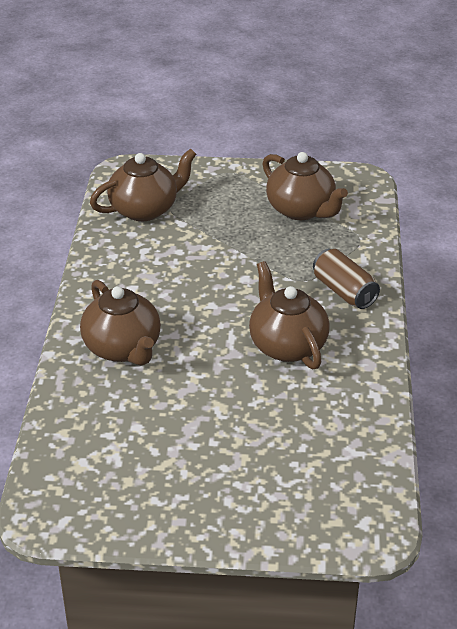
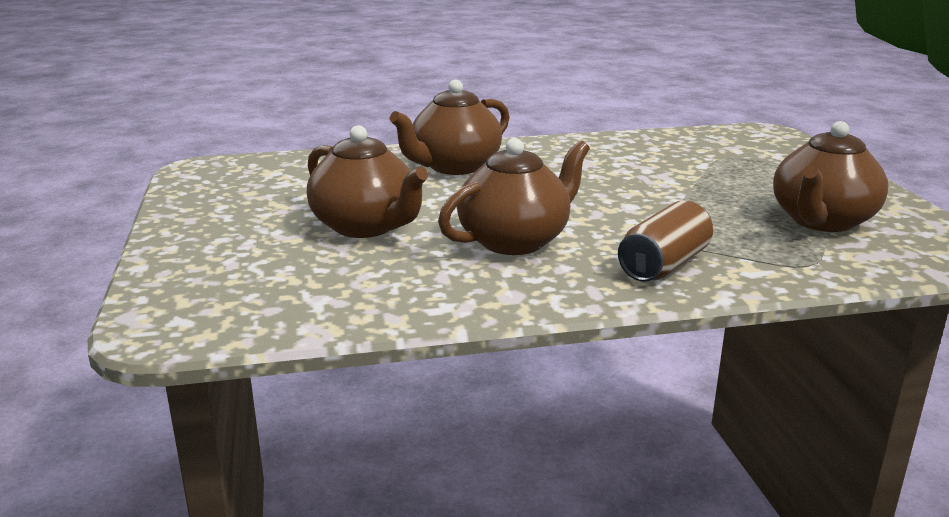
camera: 75 degrees right, 15 degrees down
(145, 209) = (705, 148): brown teapot -> brown teapot (366, 226)

